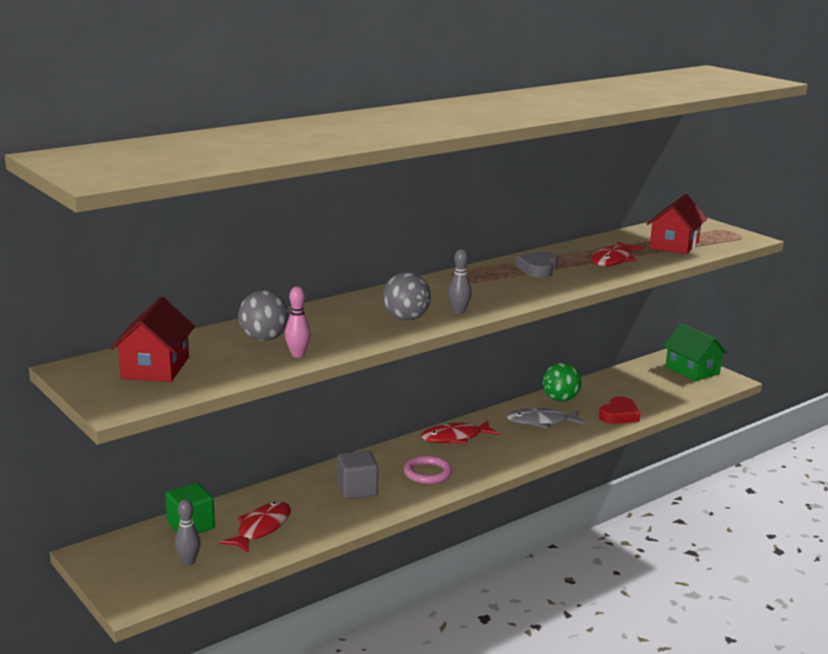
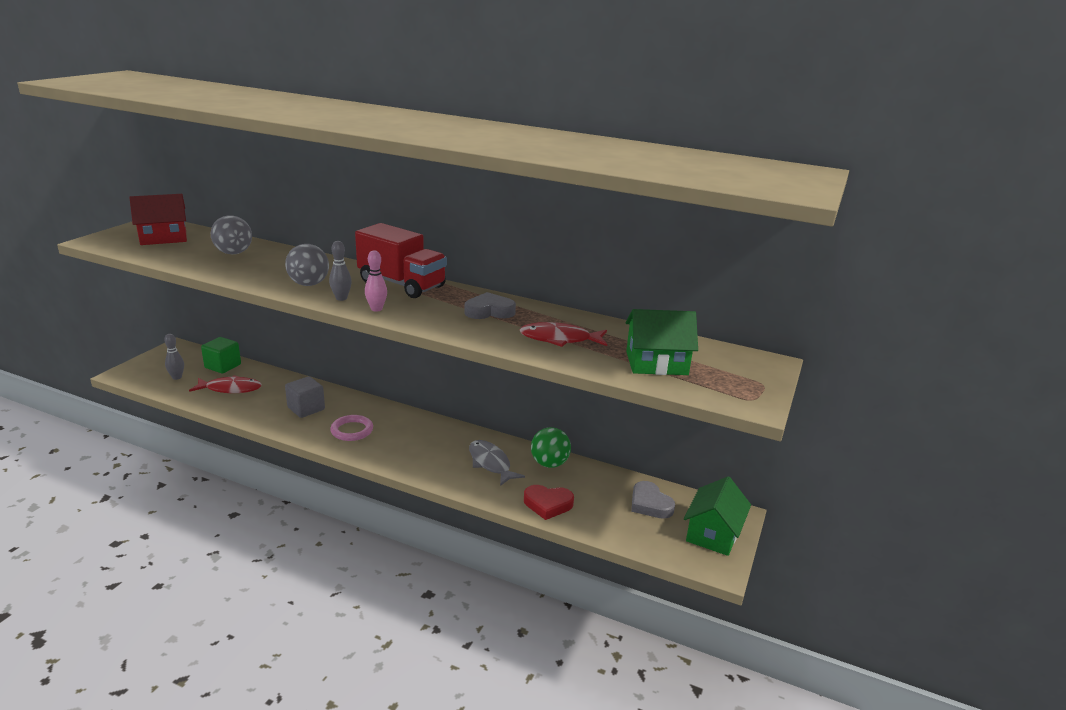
camera: 60 degrees right, 5 degrees up
(298, 354) = (207, 266): pink bowling pin -> pink bowling pin (376, 309)
(443, 285) = (402, 284): none -> red truck
(455, 438) = (424, 428): red fish -> none
(643, 379) = (650, 504): none -> grey heart
(674, 245) = (656, 363): red house -> green house

